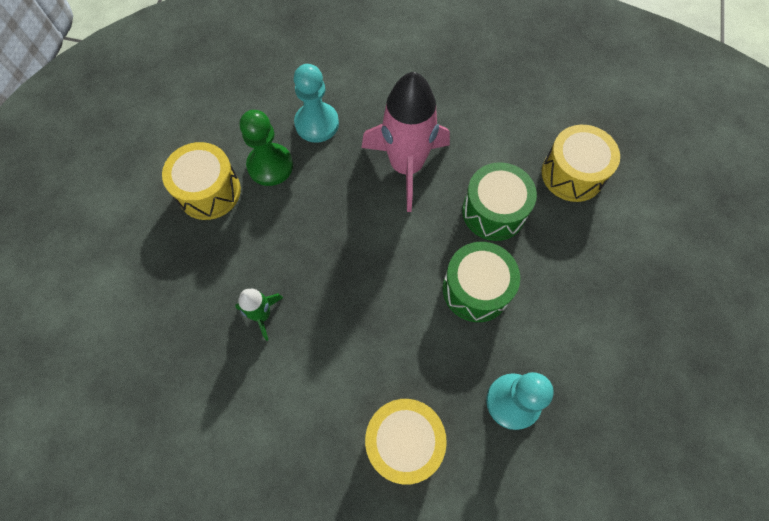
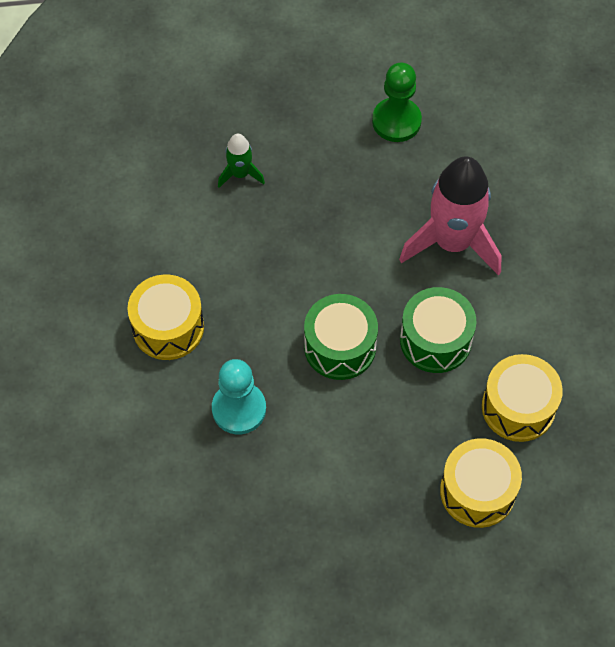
camera: 70 degrees right, 5 degrees down
(209, 191) = (345, 81): yellow drum -> yellow drum (477, 491)
(317, 124) = (465, 143): turquoise pawn -> none

